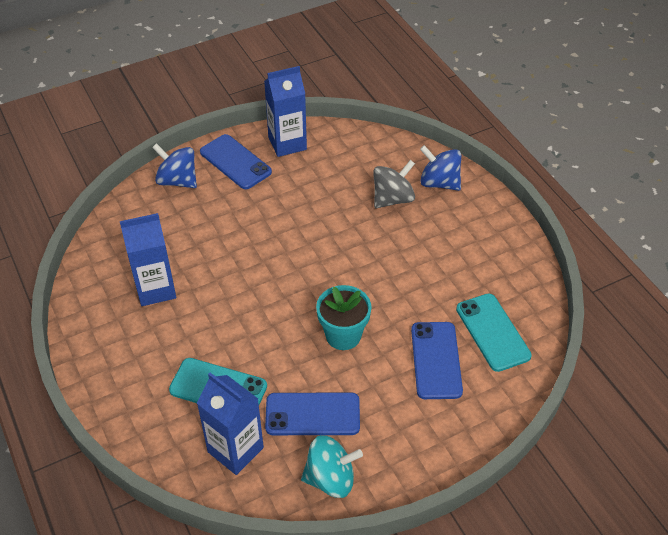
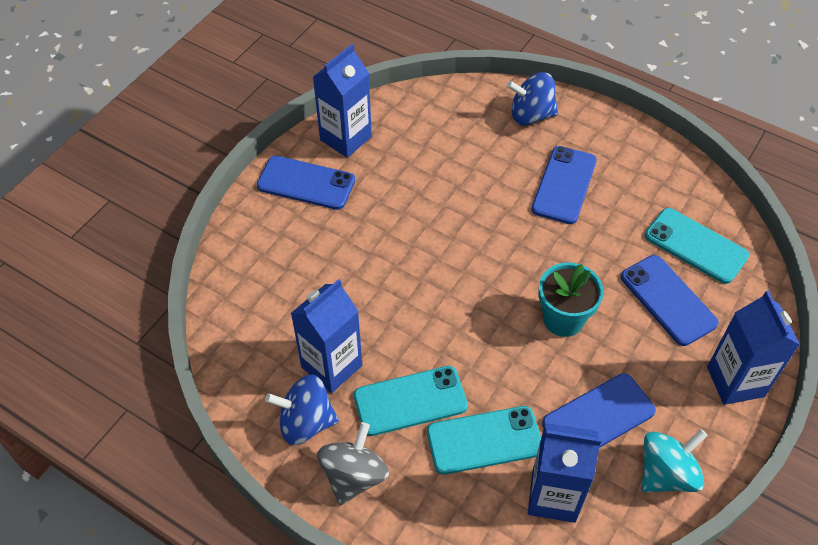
camera: 30 degrees left, 5 degrees up
(177, 180) = (258, 232): blue spinning top -> blue spinning top (306, 422)
(189, 337) = (410, 401): none -> turquoise phone
(392, 199) = (499, 152): grey spinning top -> grey spinning top (354, 476)
(423, 243) = (564, 185): none -> blue phone
(440, 443) = (735, 381): none -> blue carton

